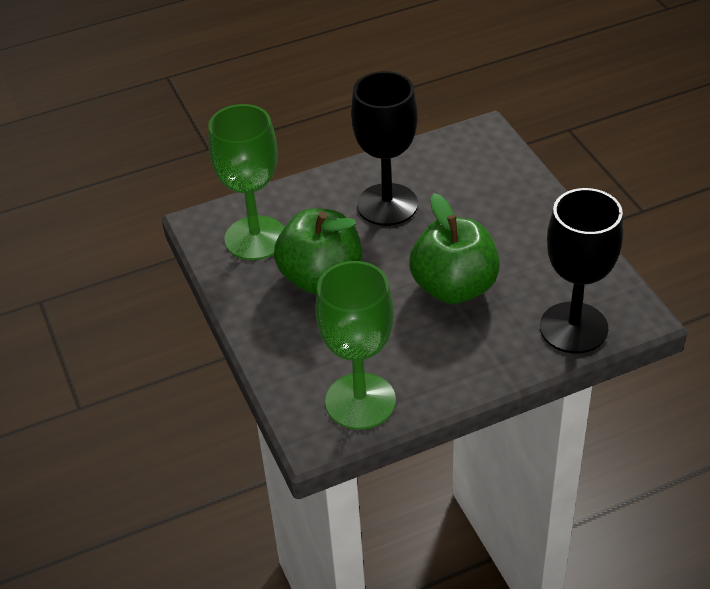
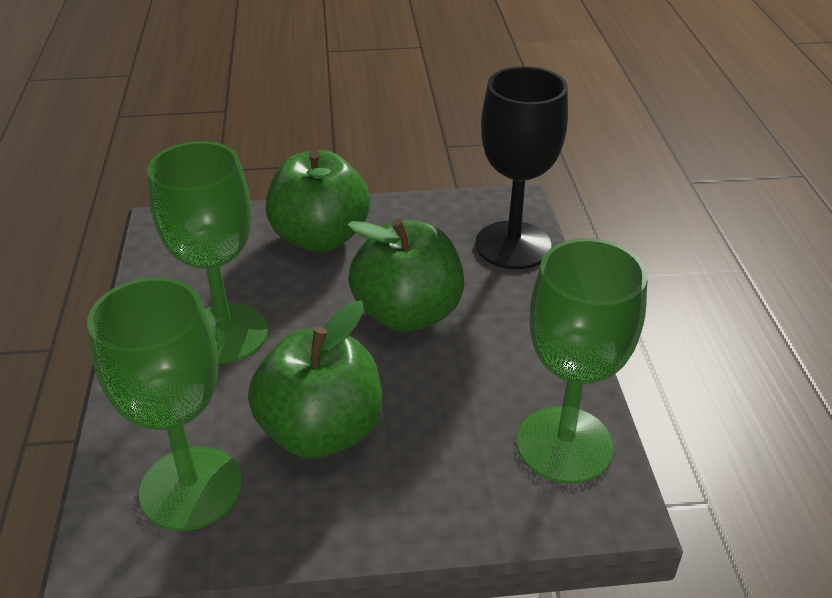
camera: 75 degrees left, 5 degrees down
(387, 204) = (225, 333): black goblet -> green goblet
(516, 215) = (320, 237): none -> green apple

